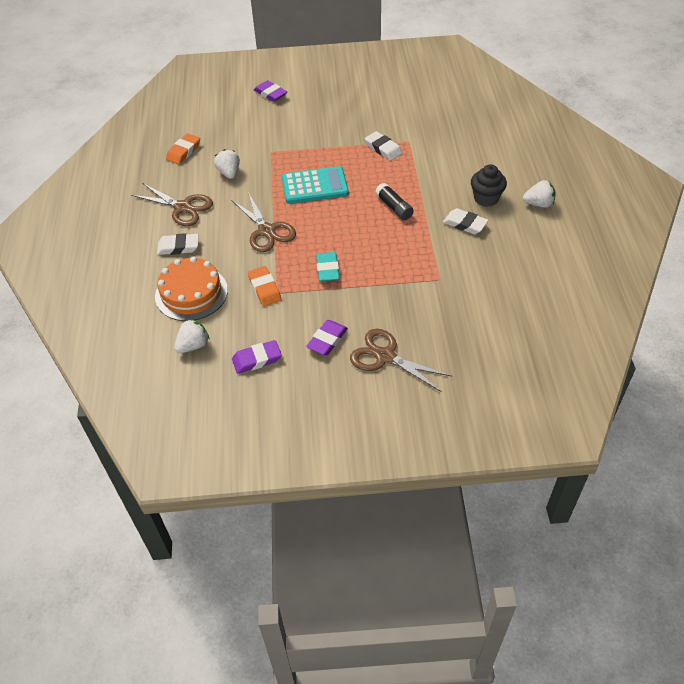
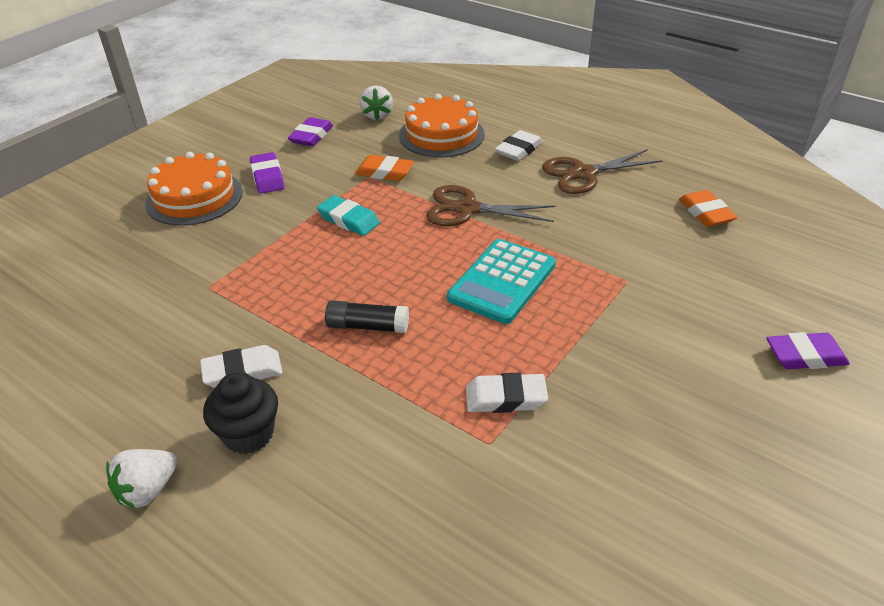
camera: 130 degrees right, 10 degrees down
(229, 173) = (615, 228): white strawberry -> none
(385, 357) = (194, 197): brown scissors -> orange cake

